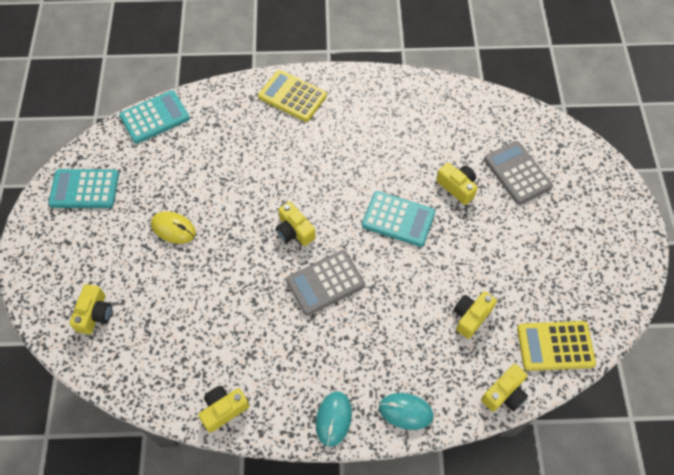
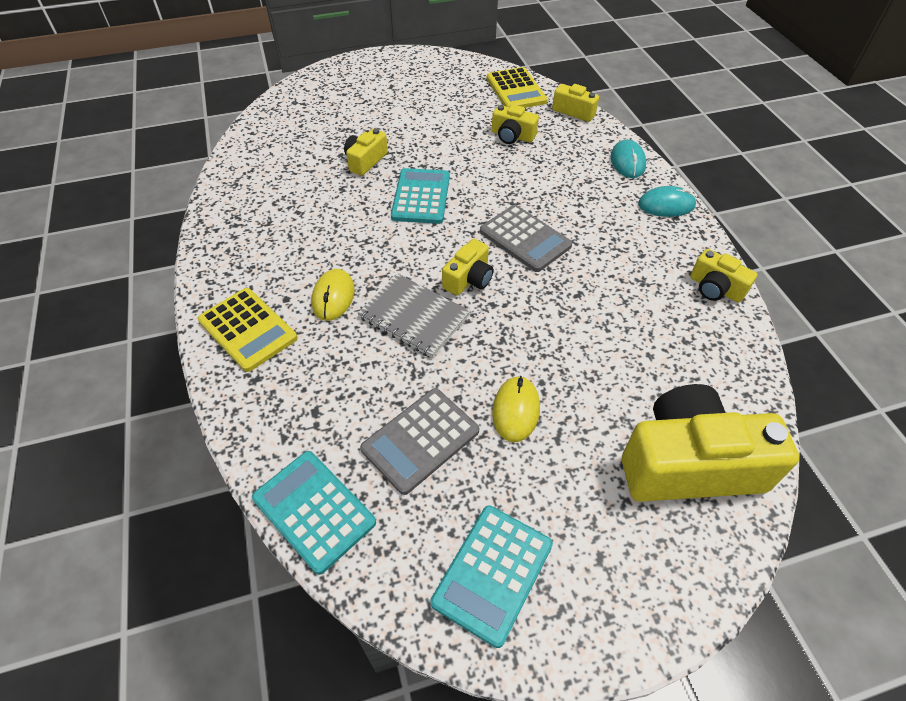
camera: 105 degrees left, 10 degrees down
(84, 189) = (492, 573): turquoise calculator -> turquoise calculator turned 45 degrees clockwise
(95, 314) = (689, 464): yellow camera -> yellow camera, size x2.05
(270, 188) = (414, 317): none -> grey notebook
(292, 96) = (247, 329): yellow calculator -> yellow calculator turned 60 degrees counterclockwise
(305, 144) = (333, 297): none -> yellow mouse
(517, 173) = (336, 124): grey calculator -> grey calculator (420, 440)

